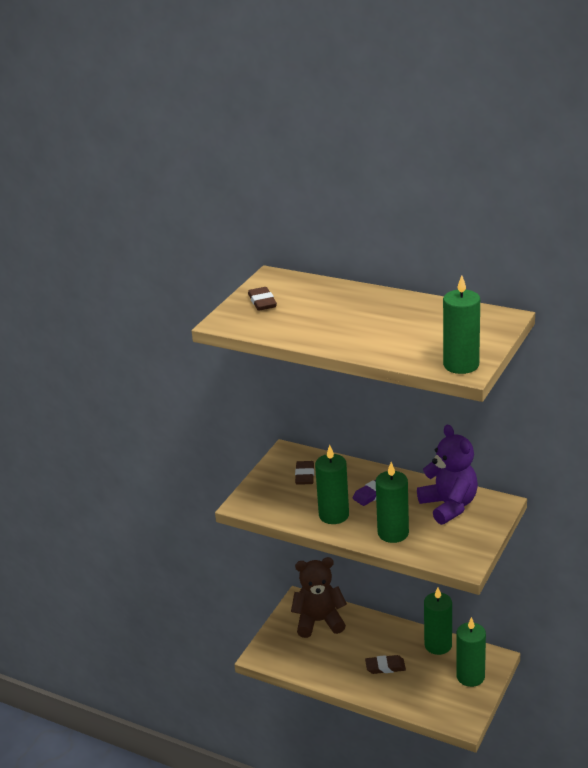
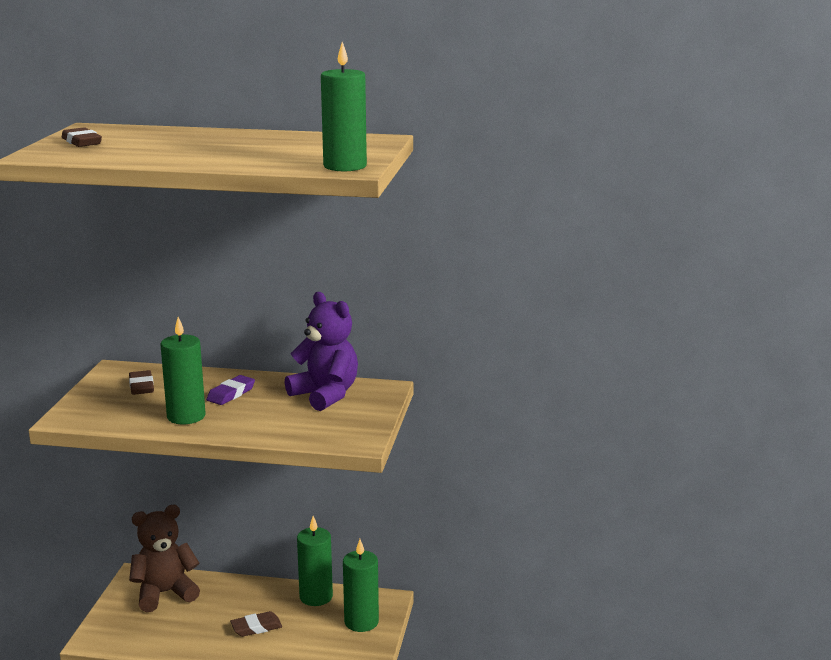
camera: 20 degrees left, 10 degrees down
(393, 533) = (264, 424): green candle -> none

